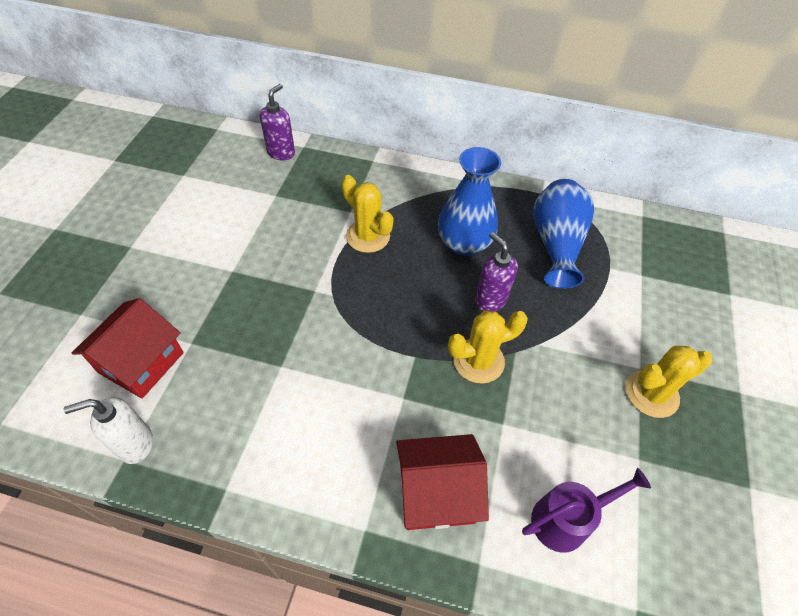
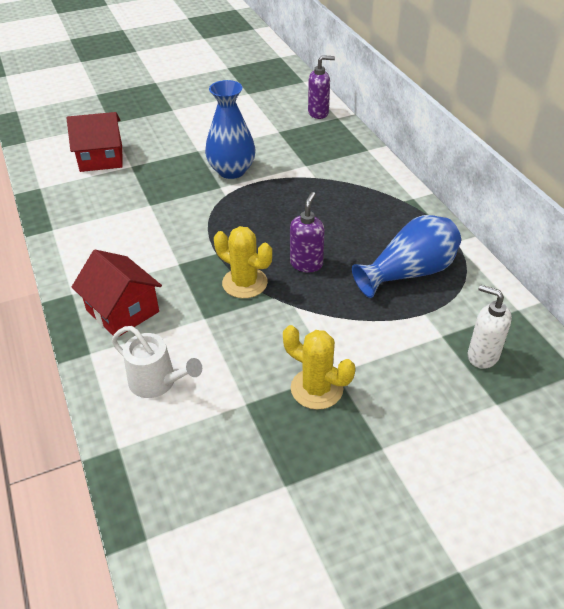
camera: 55 degrees right, 10 degrees down
(135, 444) = (51, 186): white soap dispenser -> white soap dispenser (482, 356)
(368, 236) = (293, 183): yellow cactus -> none
(464, 243) = (345, 227): blue vase -> blue vase (231, 171)
(566, 519) = (157, 382): purple watering can -> white watering can

